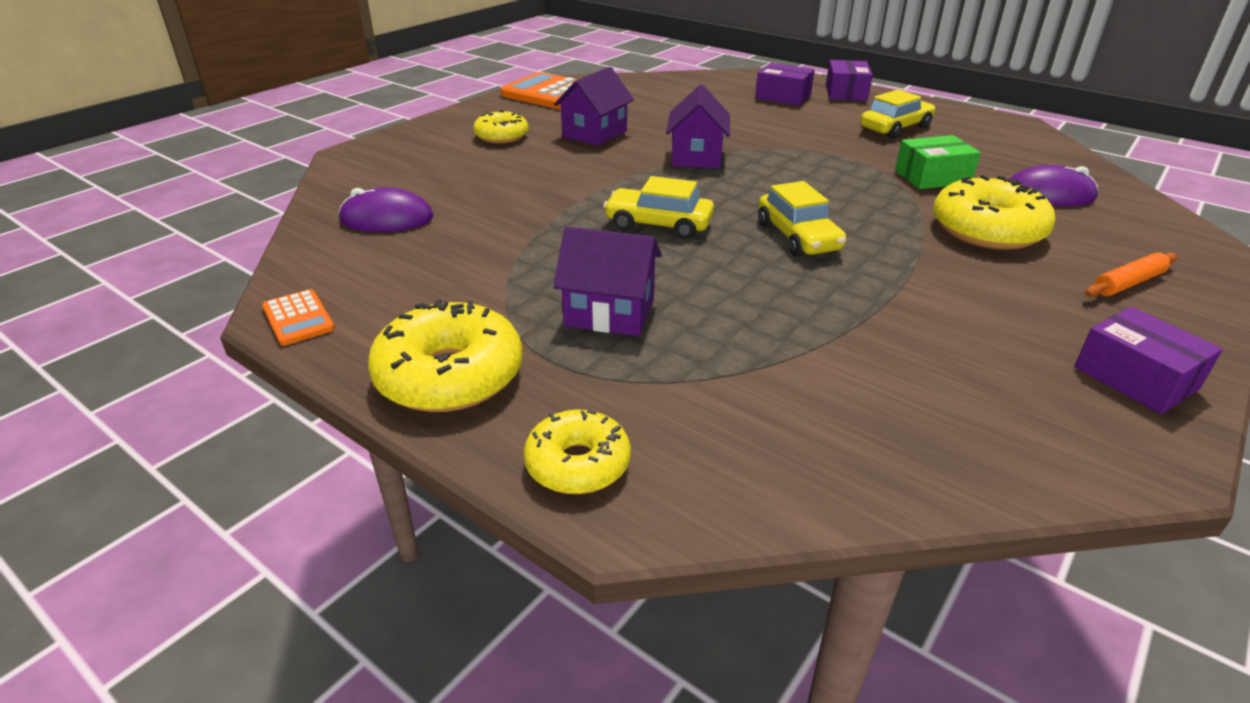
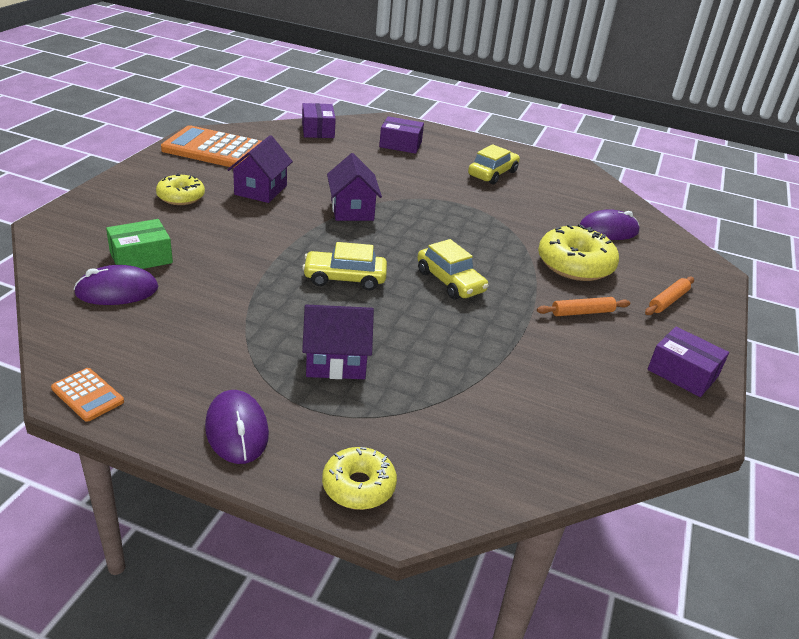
camera: 20 degrees left, 0 degrees up
(450, 376) = (237, 430): yellow donut -> purple mouse
(846, 92) = (447, 139): purple box -> purple box (318, 130)
(932, 177) = (529, 219): green box -> green box (141, 257)
(983, 286) = (582, 312): none -> orange rolling pin

